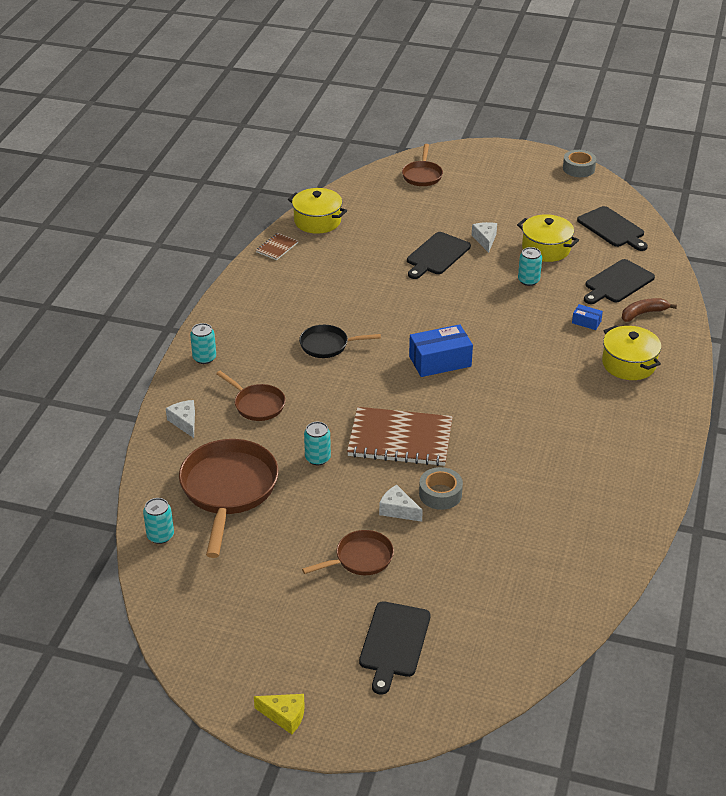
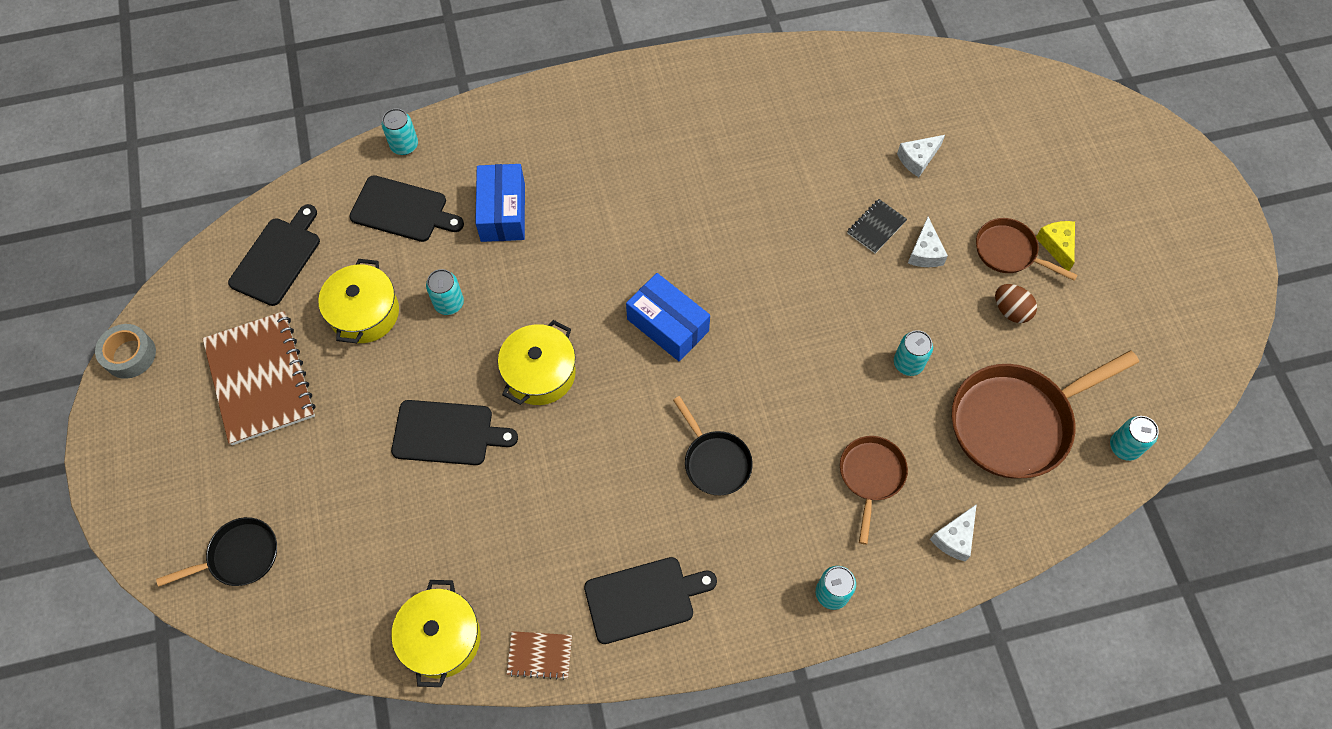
camera: 120 degrees left, 25 degrees up
(285, 716) = (1215, 218): yellow cheese -> yellow cheese (1057, 245)
(311, 532) = (1010, 311): none -> brown egg
(394, 642) = (1078, 178): black cutting board -> black cutting board (643, 599)
(400, 439) = (824, 300): brown notebook -> brown notebook (260, 379)
(422, 175) = (239, 556): brown pan -> black pan
(440, 494) = (876, 227): grey tape -> black notebook
(485, 240) = (379, 392): white cheese -> white cheese (918, 159)
(586, 322) = (503, 212): blue box -> blue box, size x2.06
(628, 364) = (558, 146): yellow pot -> yellow pot (540, 373)
(643, 313) = (454, 164): brown banana -> none
(674, 298) = (404, 145): none -> turquoise can

